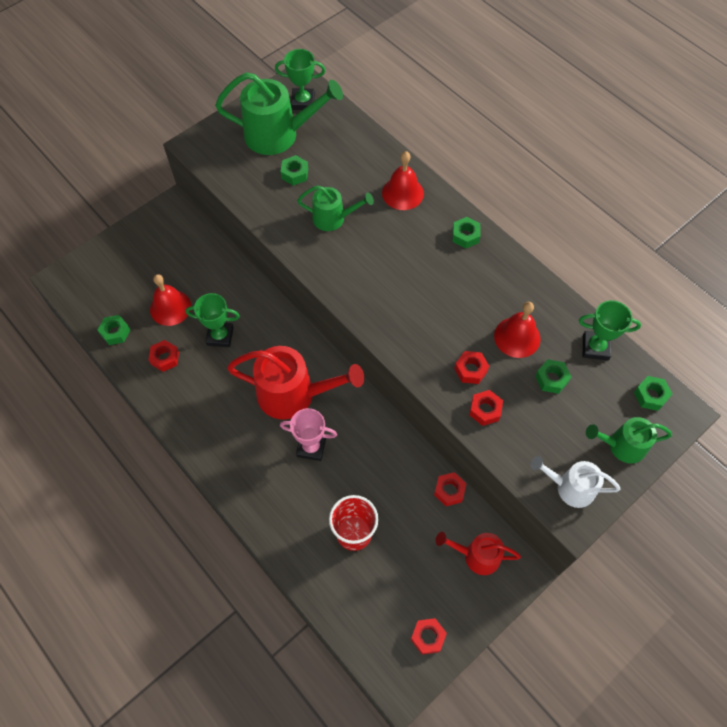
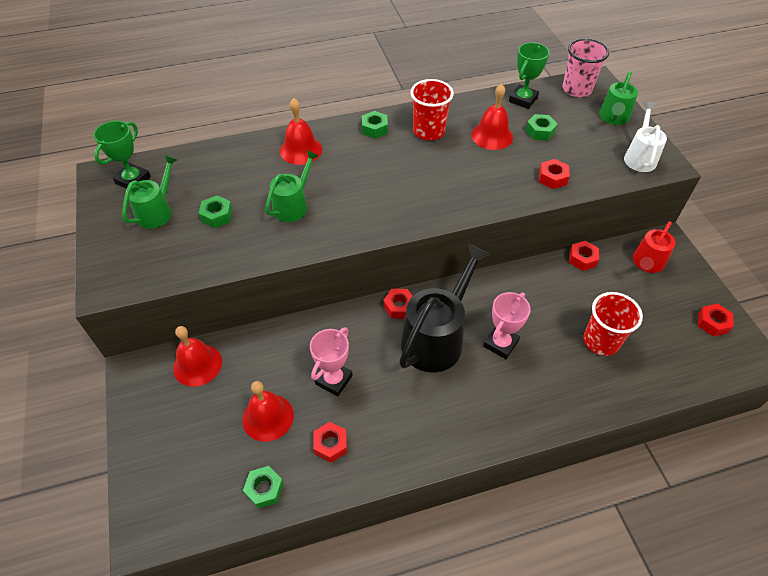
camera: 65 degrees left, 10 degrees down
(194, 242) = (197, 364): none -> red bell
(220, 336) = (334, 380): green trophy -> pink trophy
(279, 135) = (157, 211): green watering can -> green watering can, size x0.57
(294, 394) = (437, 337): red watering can -> black watering can
(470, 370) = (510, 173): red nut -> red nut (399, 307)
(489, 281) = (429, 131): none -> red cup
(569, 487) = (640, 157): white watering can -> white watering can turned 150 degrees clockwise
(650, 395) = (577, 89): green nut -> pink cup

